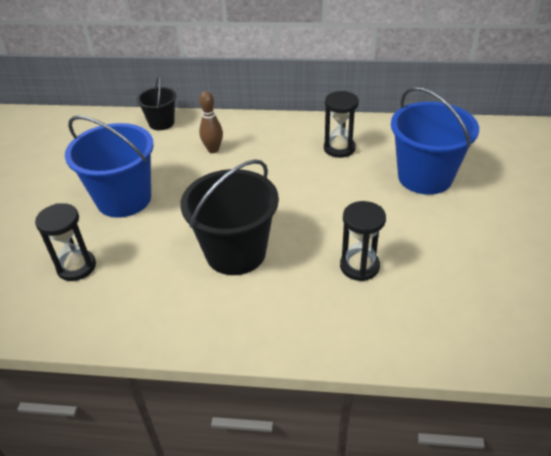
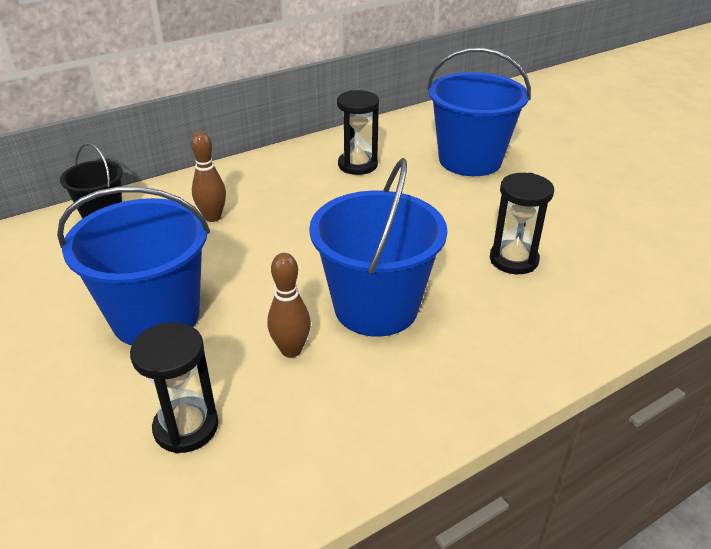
camera: 40 degrees left, 5 degrees down
(164, 253) = (291, 350): none -> brown bowling pin
(236, 252) = (376, 307): black bucket -> blue bucket

